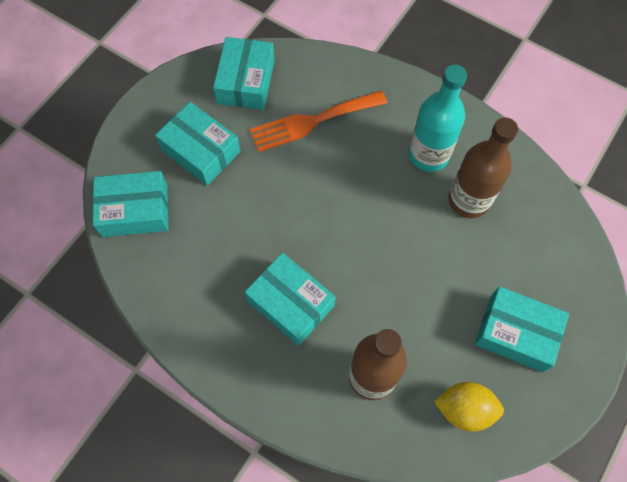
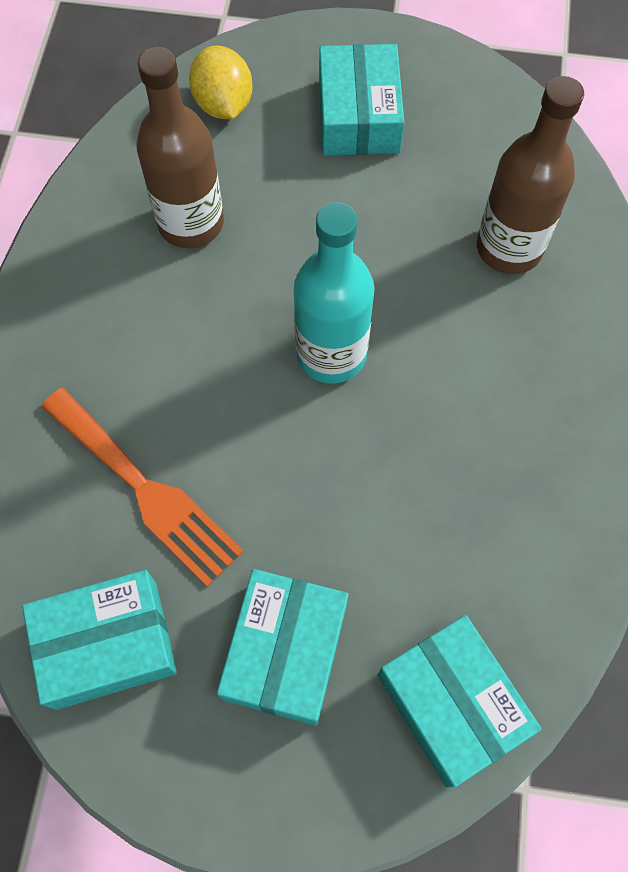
camera: 115 degrees left, 0 degrees up
(290, 303) = (470, 386): turquoise box -> none
(428, 155) = (136, 298): turquoise bottle -> turquoise bottle (331, 354)
(464, 409) = (486, 139): yellow lemon -> yellow lemon (223, 105)

